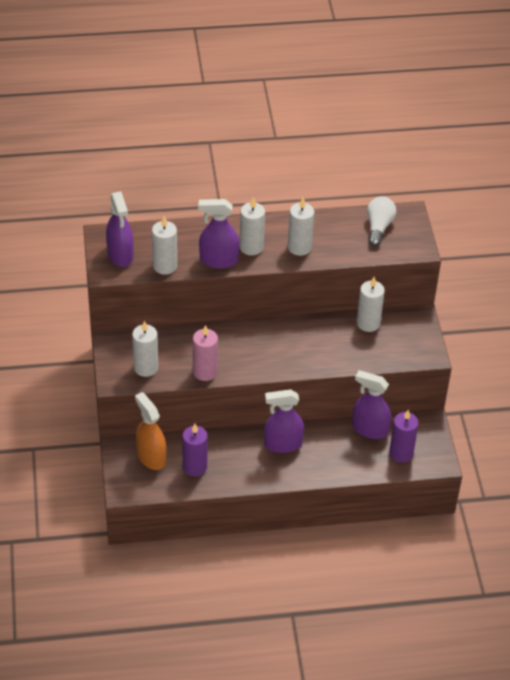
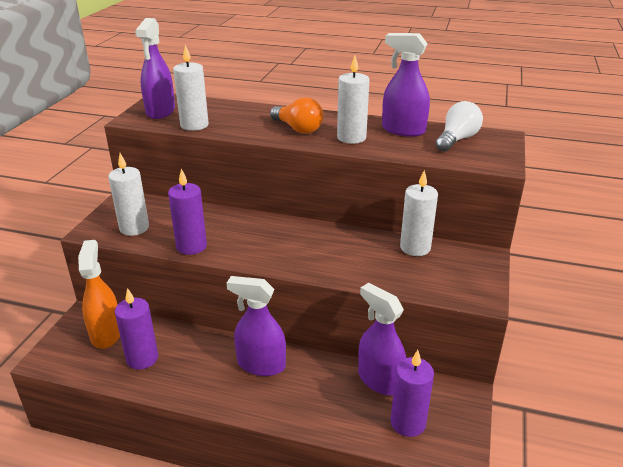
camera: 25 degrees right, 15 degrees down
(205, 372) = (191, 246): pink candle -> purple candle
(218, 260) = (254, 131): purple spray bottle -> purple spray bottle (403, 130)
(251, 247) = (298, 129): white candle -> orange light bulb

